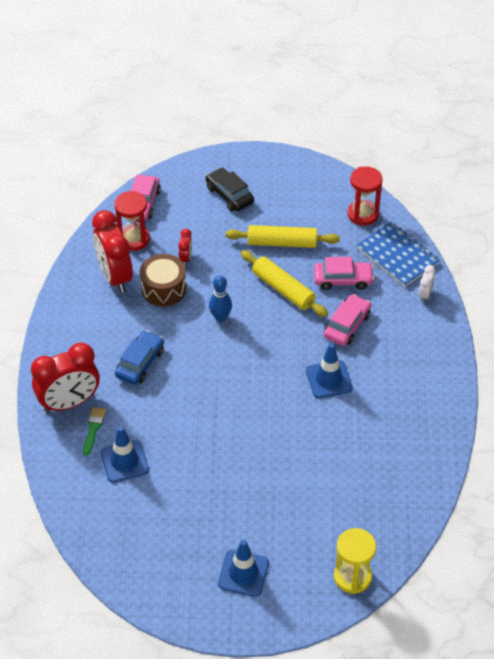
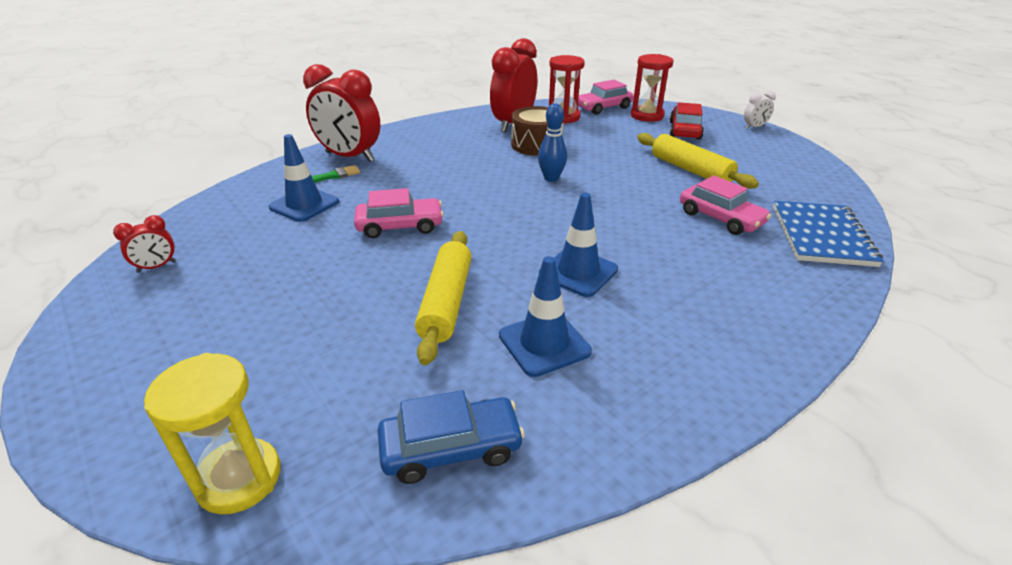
camera: 50 degrees right, 15 degrees down
(140, 363) = (437, 166): blue car -> blue car (451, 448)
(185, 258) = (585, 140): red clock -> red clock (157, 267)
(229, 195) = (684, 130): black car -> red car
(243, 573) = (181, 353): blue traffic cone -> blue traffic cone (544, 343)
(283, 289) = (641, 193): yellow rolling pin -> yellow rolling pin (446, 302)
(347, 325) = (671, 248): pink car -> pink car (400, 226)
(363, 214) = (816, 192): red hourglass -> red hourglass (647, 116)
(425, 294) = (820, 280): white clock -> white clock (754, 127)

